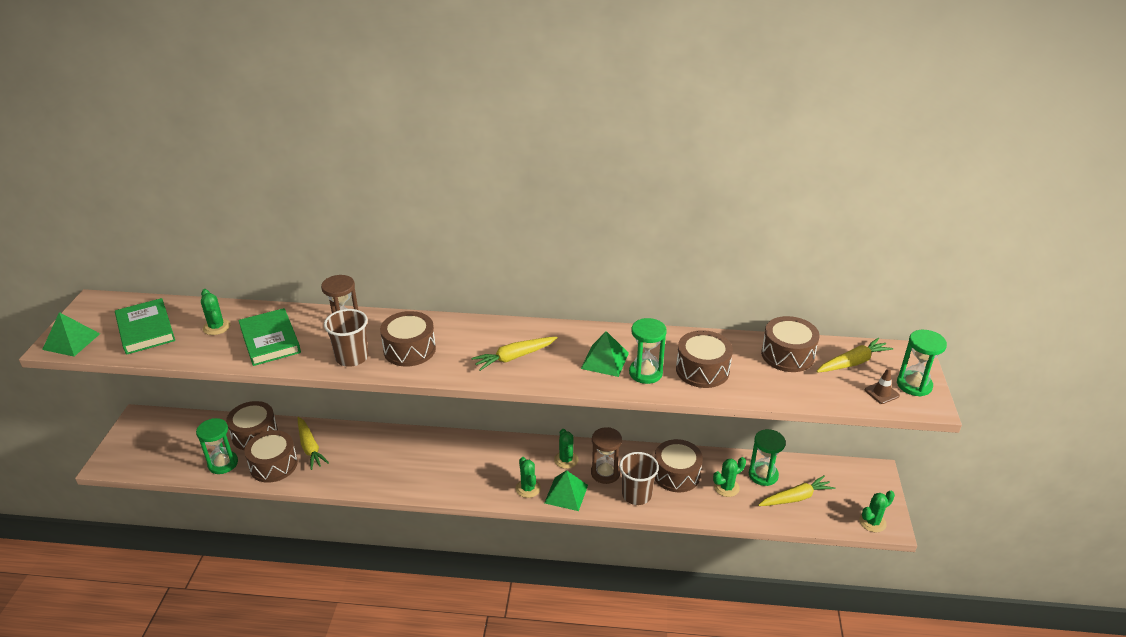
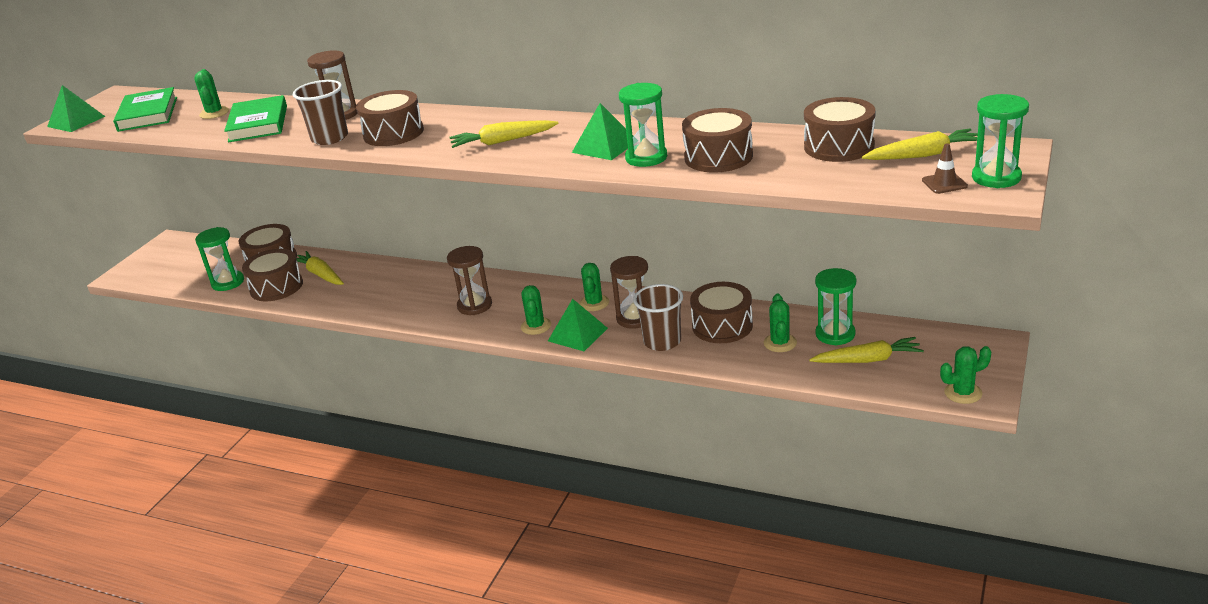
camera: 20 degrees right, 5 degrees down
(310, 447) = (320, 274): yellow carrot -> yellow carrot turned 150 degrees clockwise
(466, 471) = (474, 305): none -> brown hourglass
(726, 487) = (780, 343): green cactus -> green cactus turned 75 degrees counterclockwise

